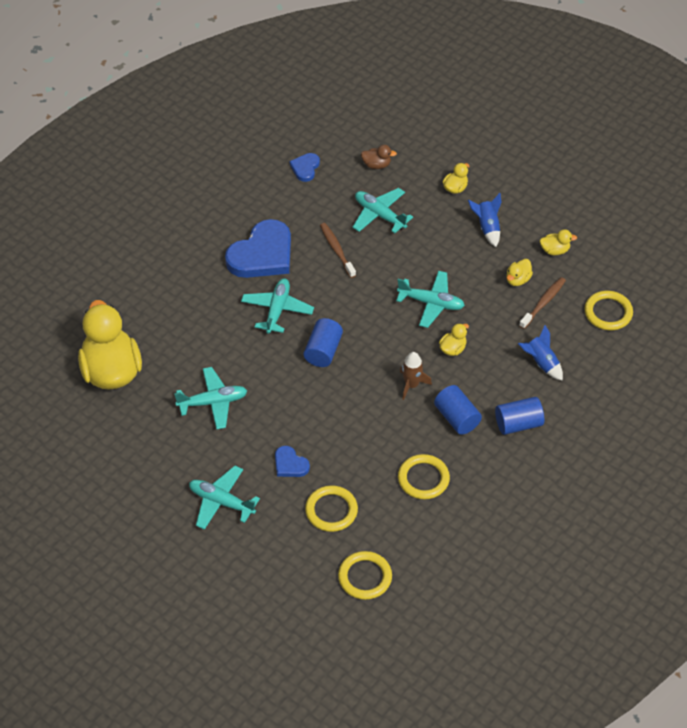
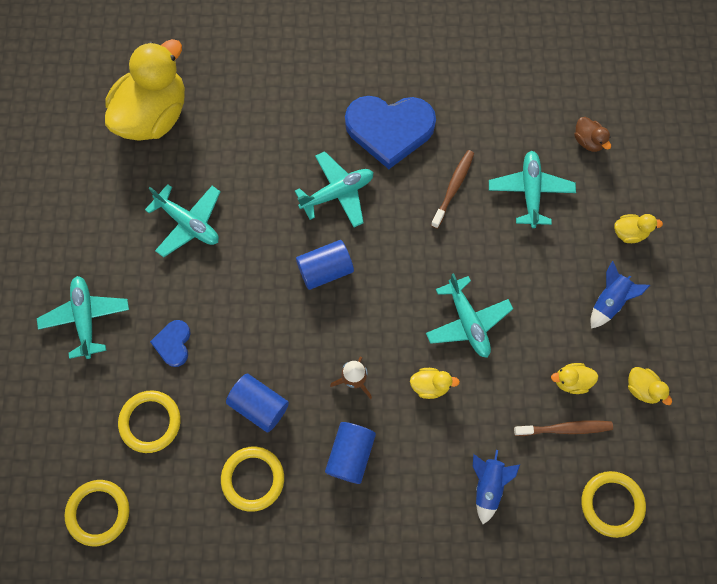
camera: 50 degrees right, 20 degrees up
(305, 168) = (523, 84): blue heart -> none
(518, 424) = (393, 520): blue cylinder -> blue cylinder (259, 405)

